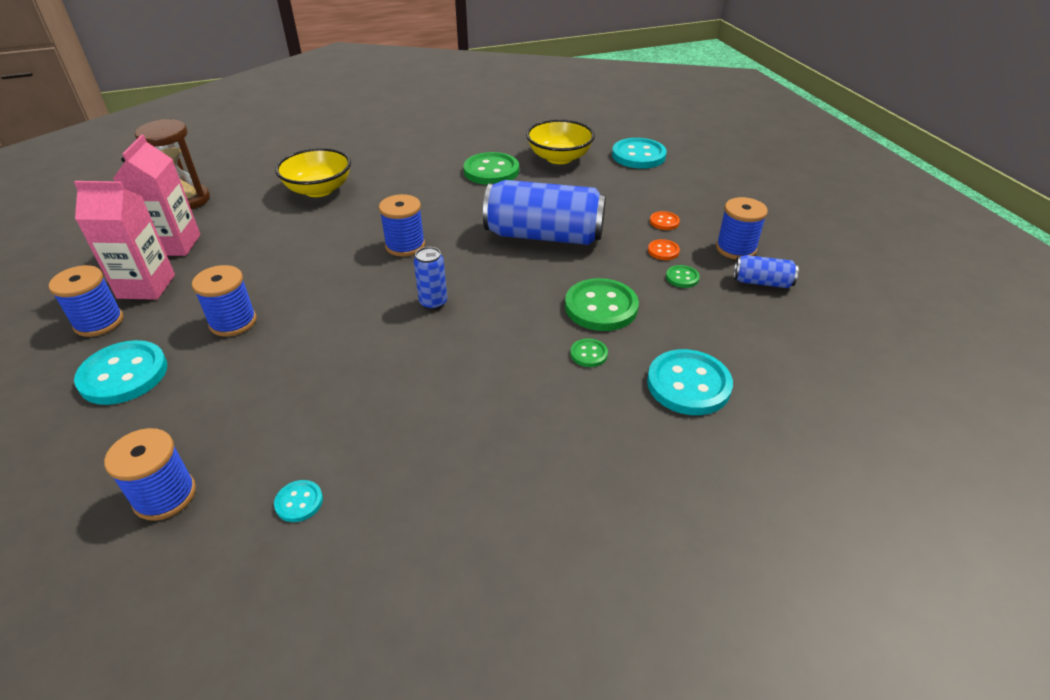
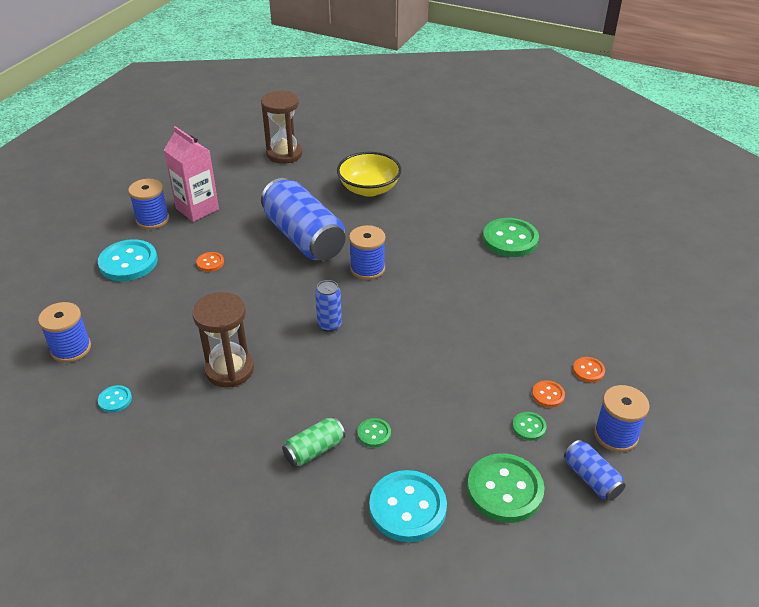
camera: 45 degrees right, 0 degrees up
(174, 245) = (242, 186): pink carton -> none
(233, 322) = (210, 263): blue spool -> orange button
(389, 393) = (229, 369): none -> brown hourglass
(544, 235) = (473, 321): blue can -> blue can (304, 237)
(559, 158) = (584, 257): yellow bowl -> none
(561, 399) = (314, 450): none -> green can
(601, 307) = (432, 406): green button -> green button (505, 489)
(638, 155) = (661, 294): turquoise button -> none

